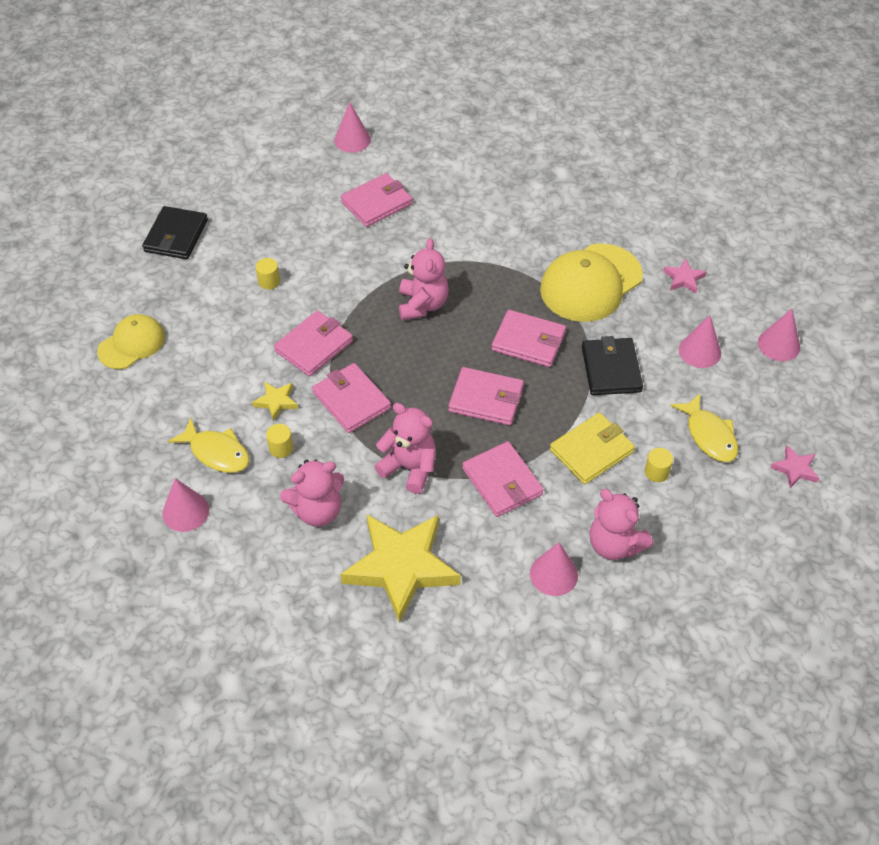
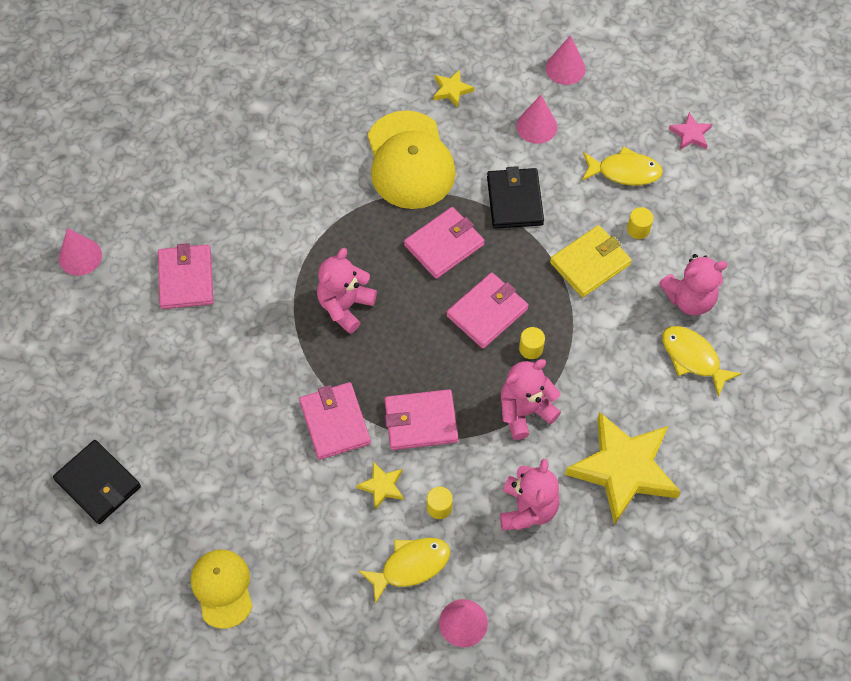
camera: 60 degrees left, 10 degrees up
(269, 281) = (224, 424): yellow cylinder -> yellow cylinder (531, 348)
(422, 305) = (345, 306): pink teddy bear -> pink teddy bear turned 90 degrees counterclockwise
(502, 481) = (581, 347): pink wallet -> none
(553, 574) = (693, 358): pink cone -> yellow fish
(591, 451) = (590, 263): yellow wallet -> yellow wallet turned 60 degrees clockwise
(611, 369) = (514, 200): black wallet -> black wallet turned 60 degrees clockwise
(683, 279) = (451, 90): pink star -> yellow star

